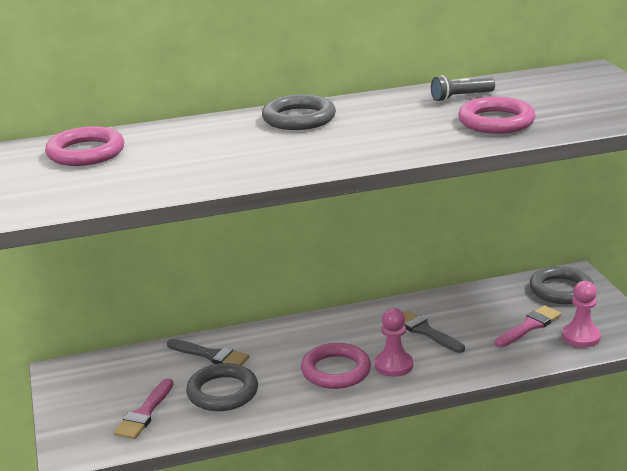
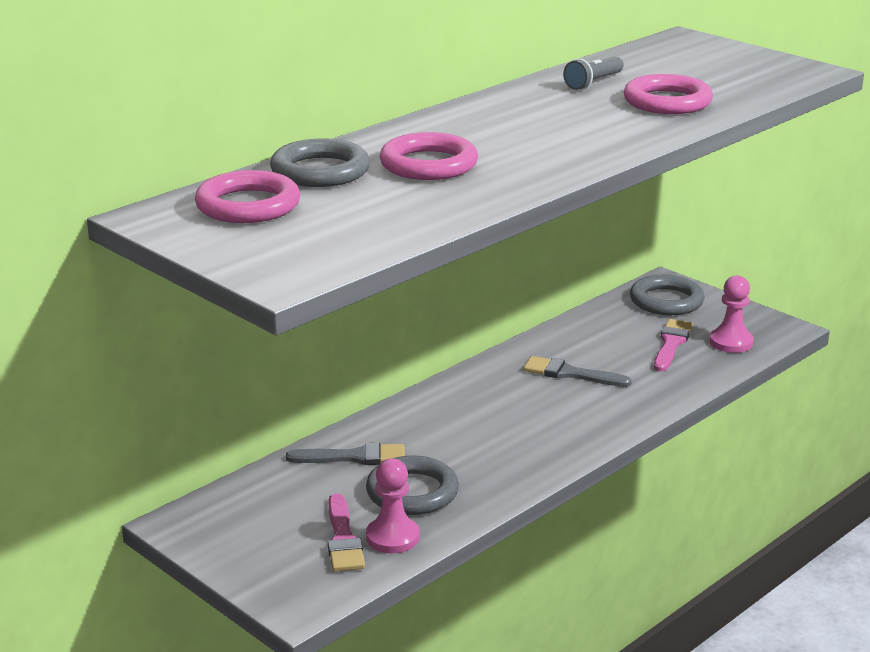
camera: 30 degrees left, 0 degrees up
(299, 118) = (449, 129): grey ring -> grey ring (320, 171)
(336, 371) = (517, 437): pink ring -> pink ring (428, 164)
(393, 365) = (573, 416): pink pawn -> pink pawn (392, 537)

